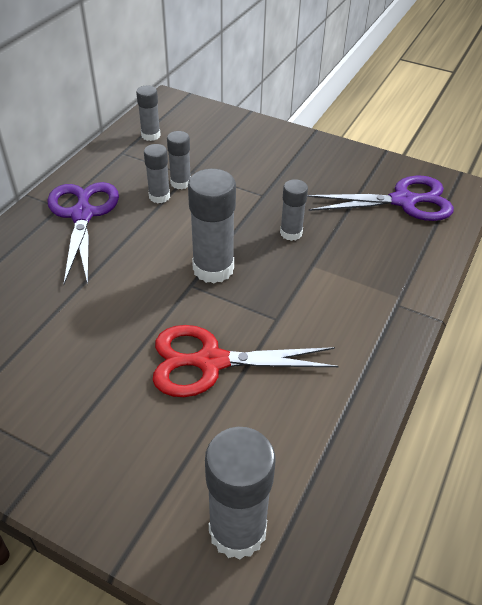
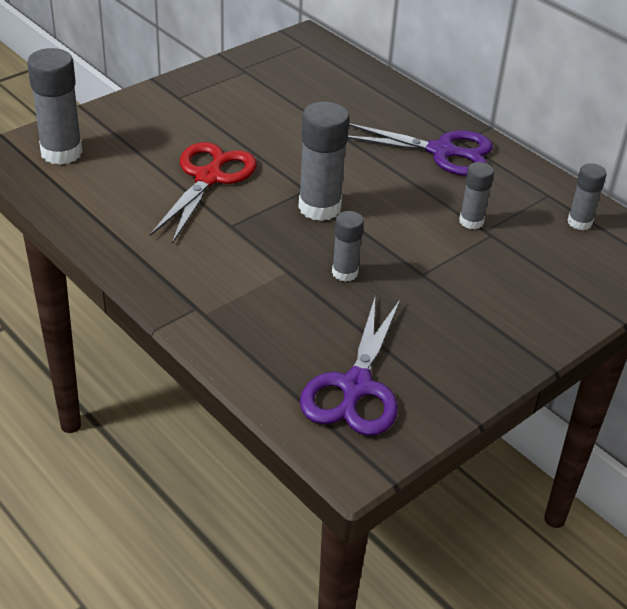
camera: 110 degrees right, 5 degrees down
(159, 196) = (452, 202): grey glue stick -> none

